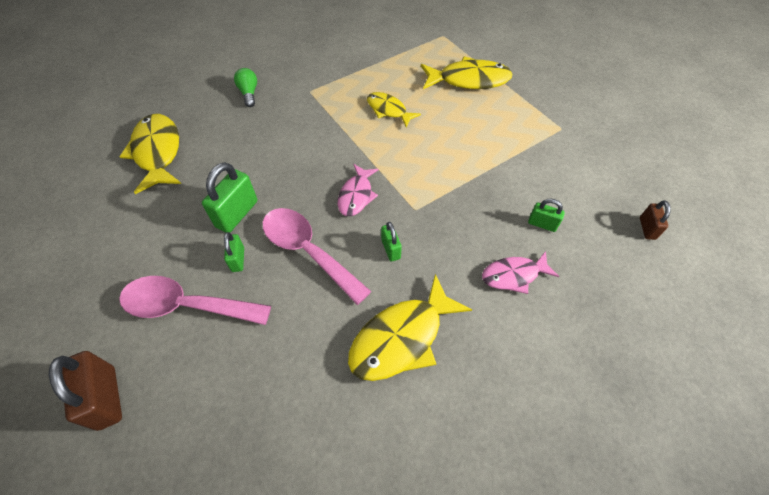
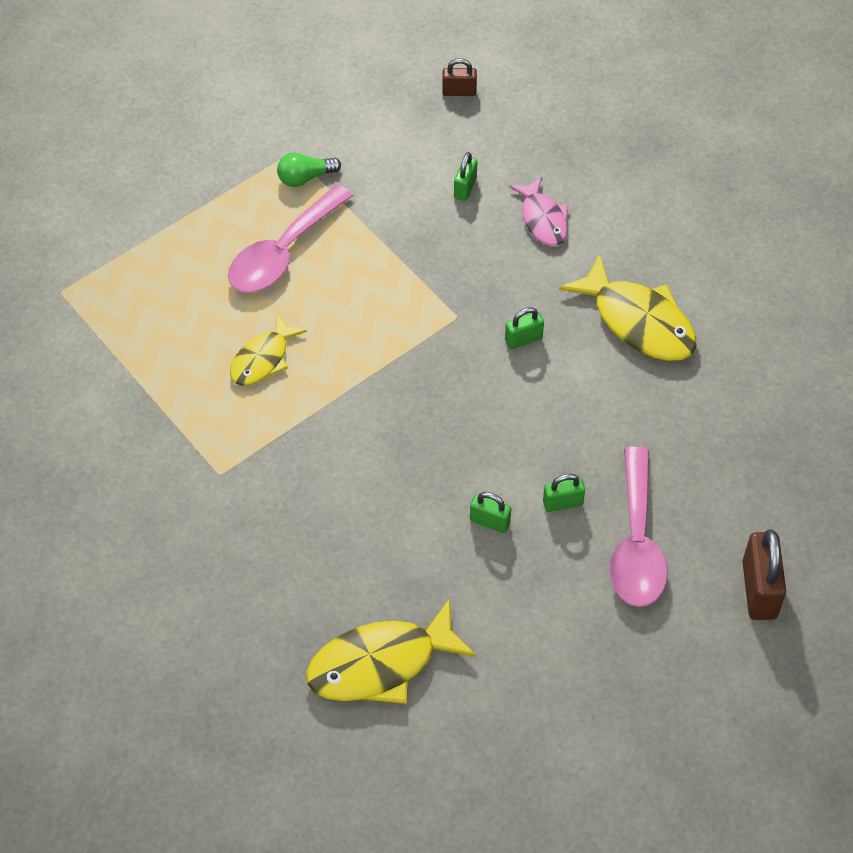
camera: 95 degrees left, 0 degrees up
(107, 397) = (759, 590): brown padlock -> brown padlock turned 60 degrees counterclockwise
(237, 214) = (489, 522): green padlock -> green padlock, size x0.57
(249, 93) = (229, 564): green light bulb -> green light bulb (305, 178)
(308, 251) = (539, 427): pink spoon -> pink spoon (283, 252)
(356, 195) = (441, 384): pink fish -> none
(469, 80) = (185, 256): yellow fish -> none

